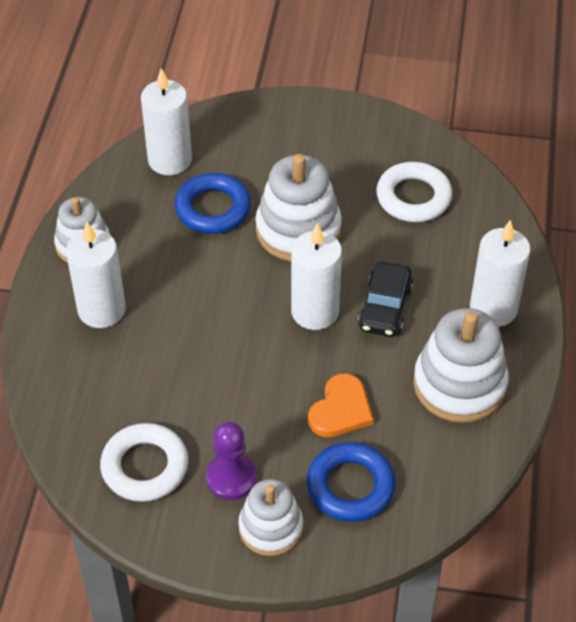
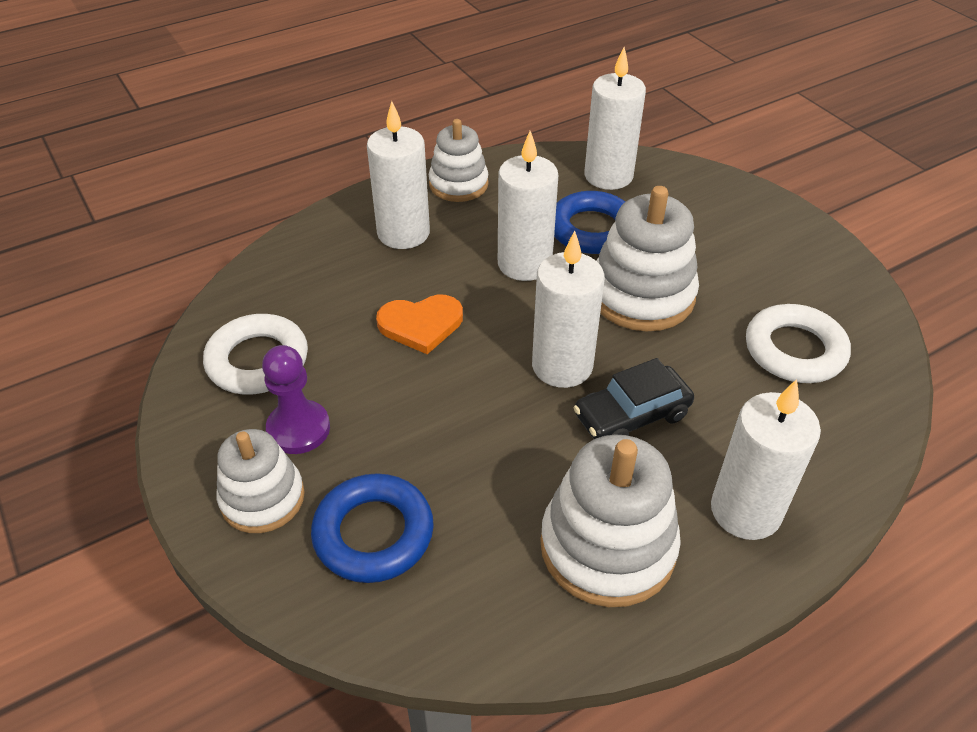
camera: 50 degrees right, 5 degrees down
(206, 266) = (524, 264): none -> white candle
(341, 409) = (464, 462): orange heart -> orange heart (421, 325)

